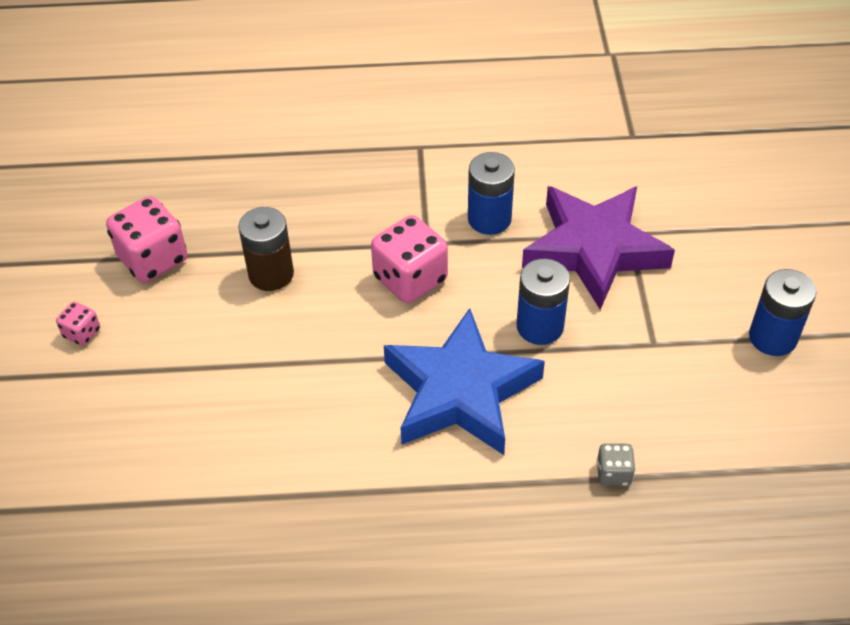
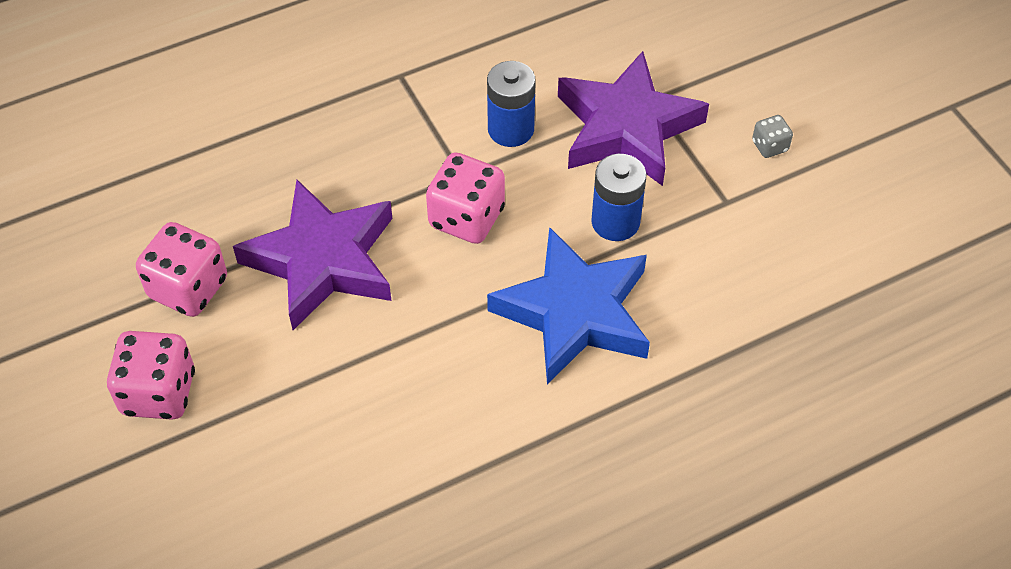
camera: 25 degrees left, 5 degrees up
(82, 333) = (158, 393): pink dice -> pink dice, size x2.00
(271, 274) = (323, 261): brown battery -> purple star
(613, 473) = (752, 338): grey dice -> grey dice (769, 146)
(772, 337) = (827, 159): blue battery -> none

